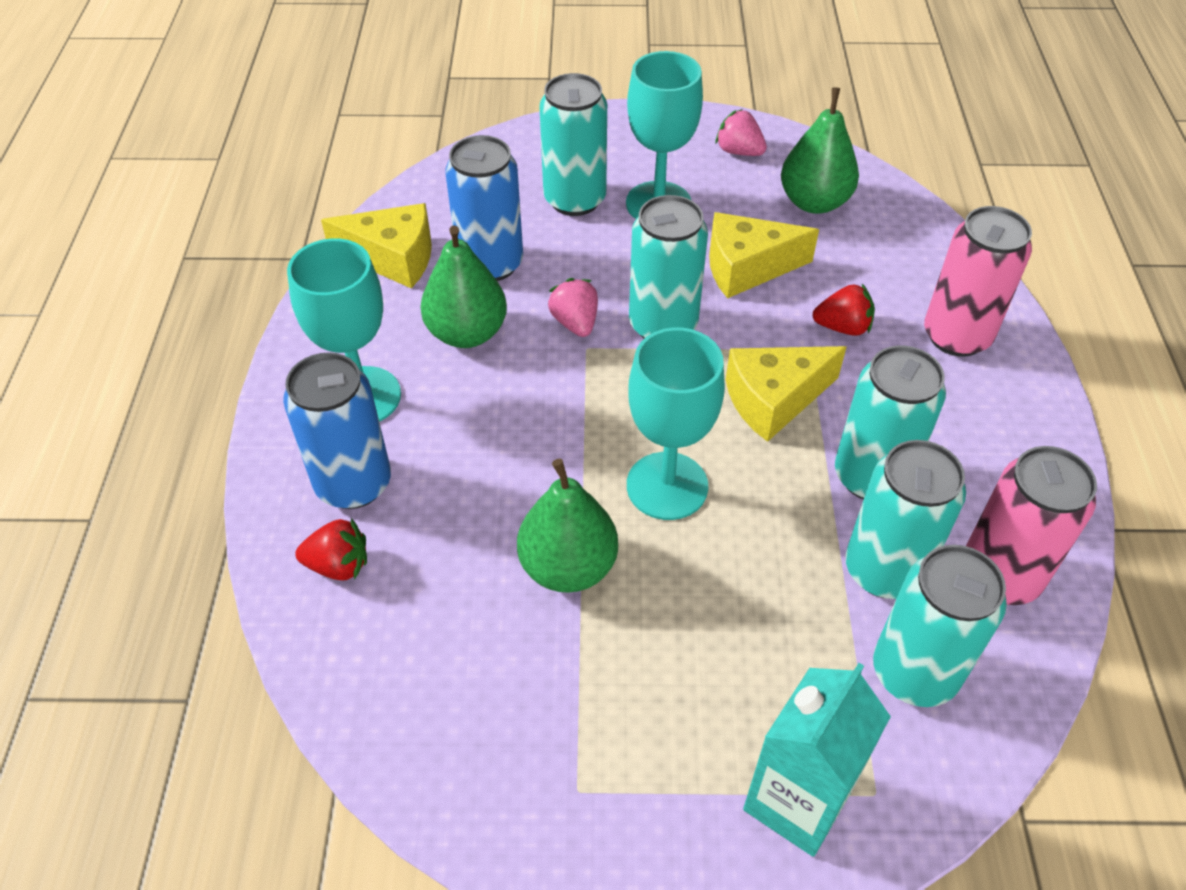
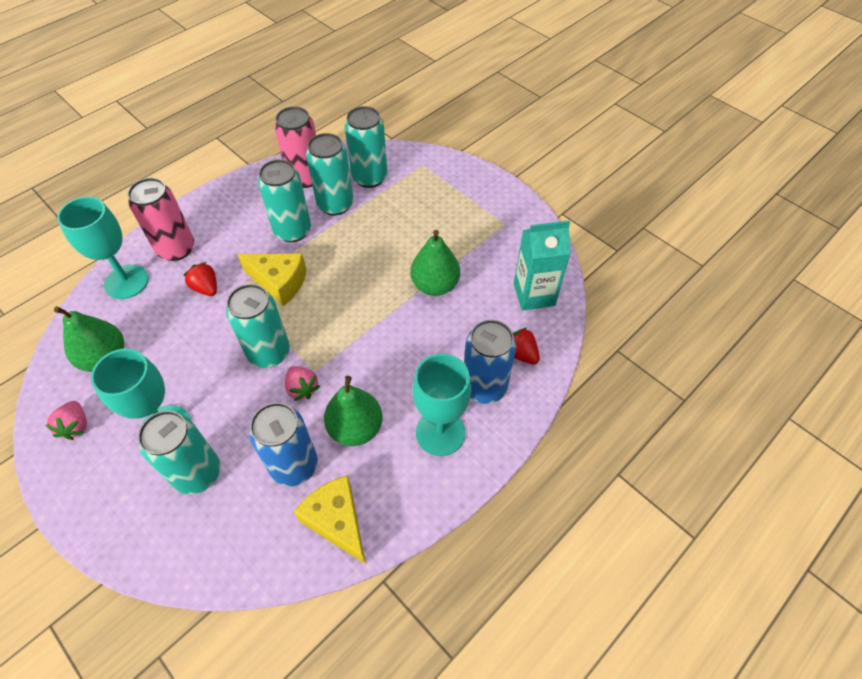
camera: 135 degrees left, 5 degrees up
(575, 323) = (302, 388): pink strawberry -> pink strawberry turned 60 degrees counterclockwise
(667, 486) = (364, 284): turquoise goblet -> turquoise goblet (126, 282)
(747, 267) = (192, 350): yellow cheese -> none
(797, 801) = (445, 178): turquoise carton -> turquoise carton (534, 294)

